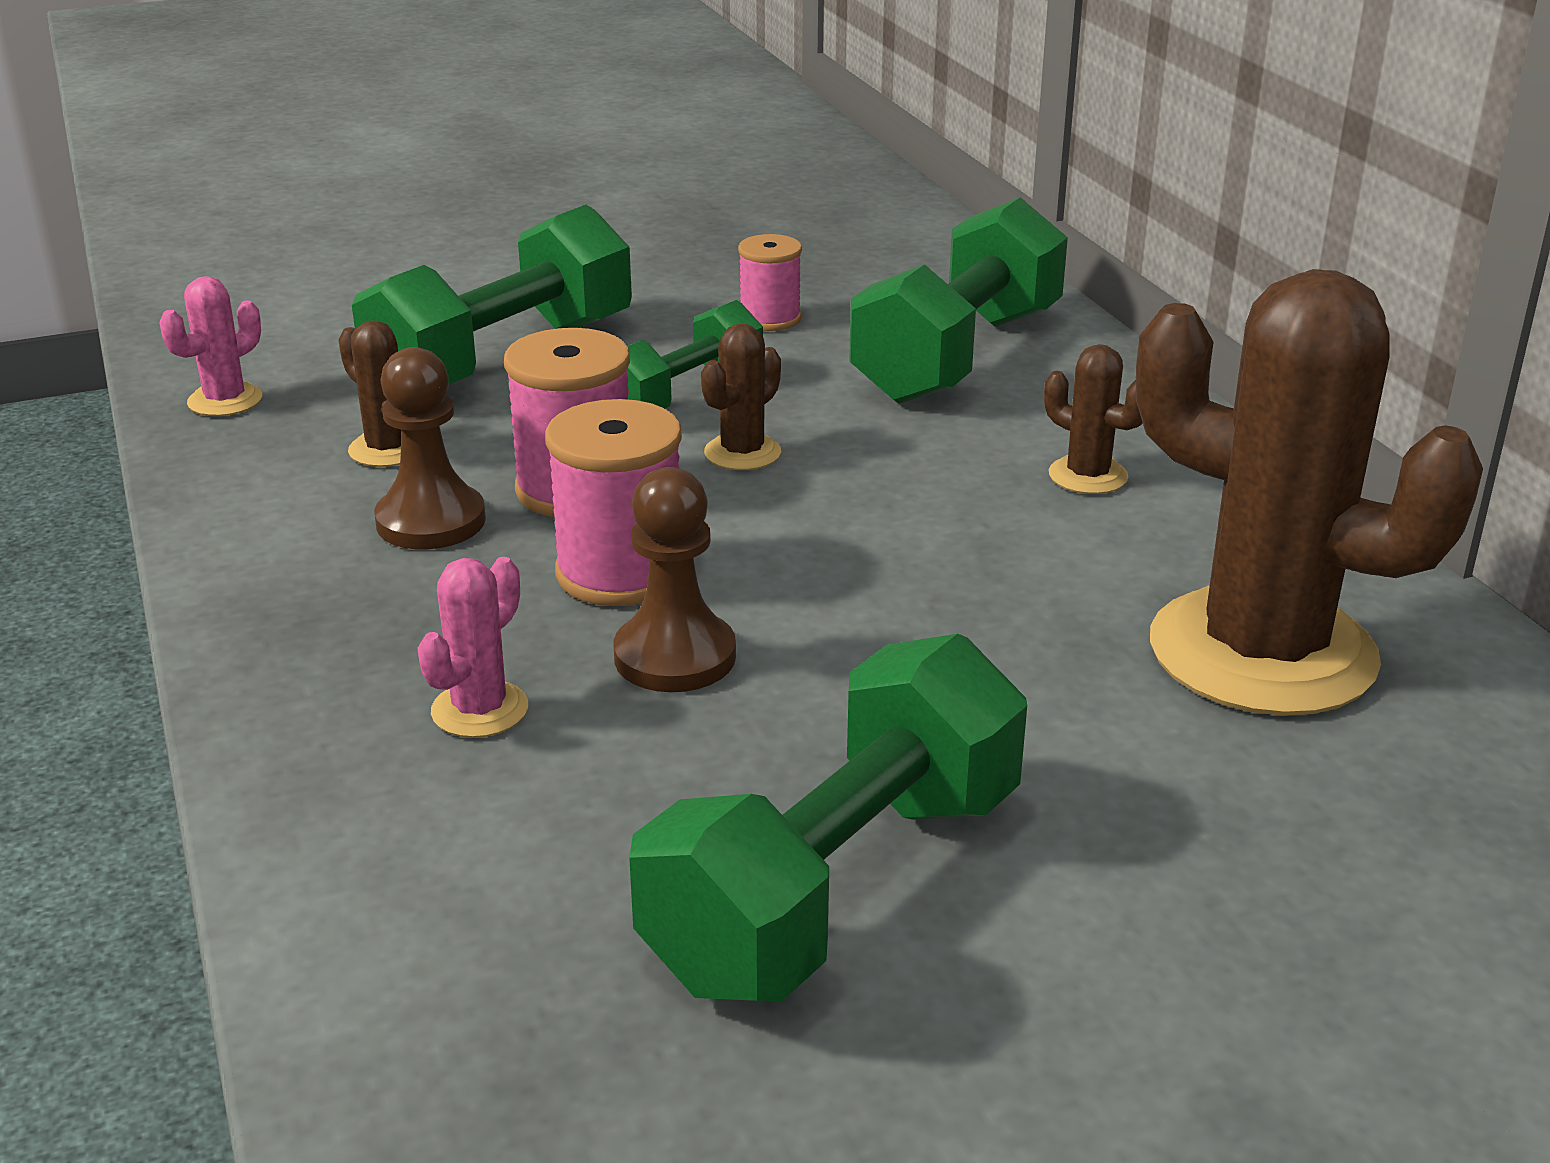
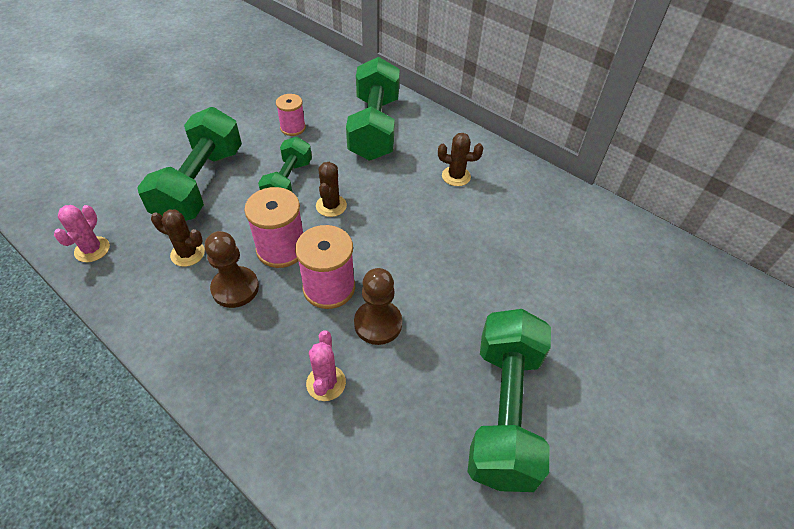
camera: 30 degrees left, 20 degrees up
(1262, 652) = (559, 242): brown cactus -> none

